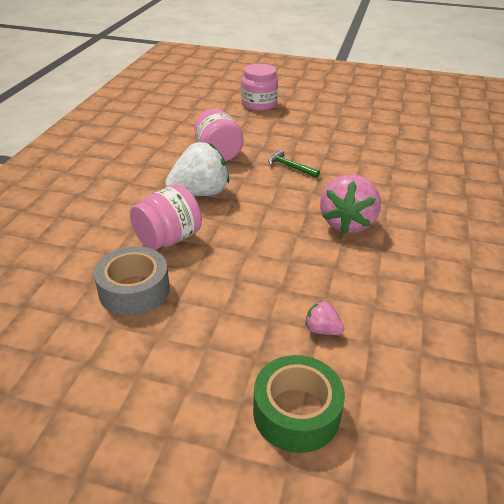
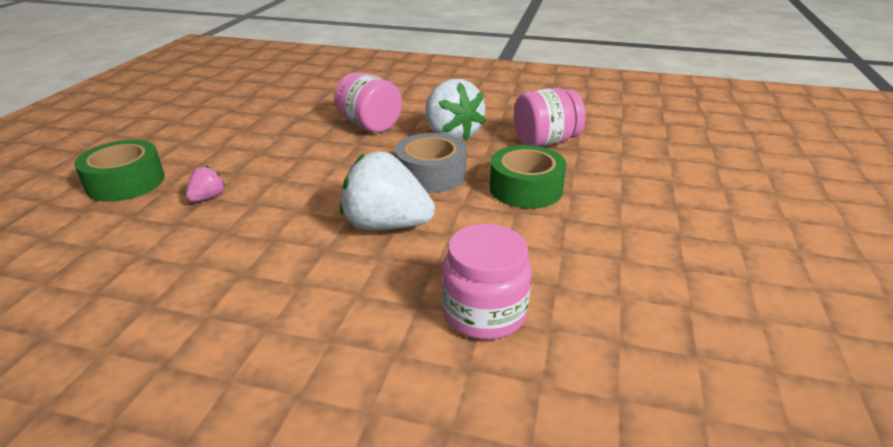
camera: 90 degrees right, 5 degrees down
(134, 290) = (301, 117): grey tape -> grey tape (431, 174)
(259, 104) = (720, 167): pink jar -> pink jar (484, 313)
(290, 167) = (526, 188): green hammer -> green tape
(347, 223) = (386, 225): pink strawberry -> white strawberry

